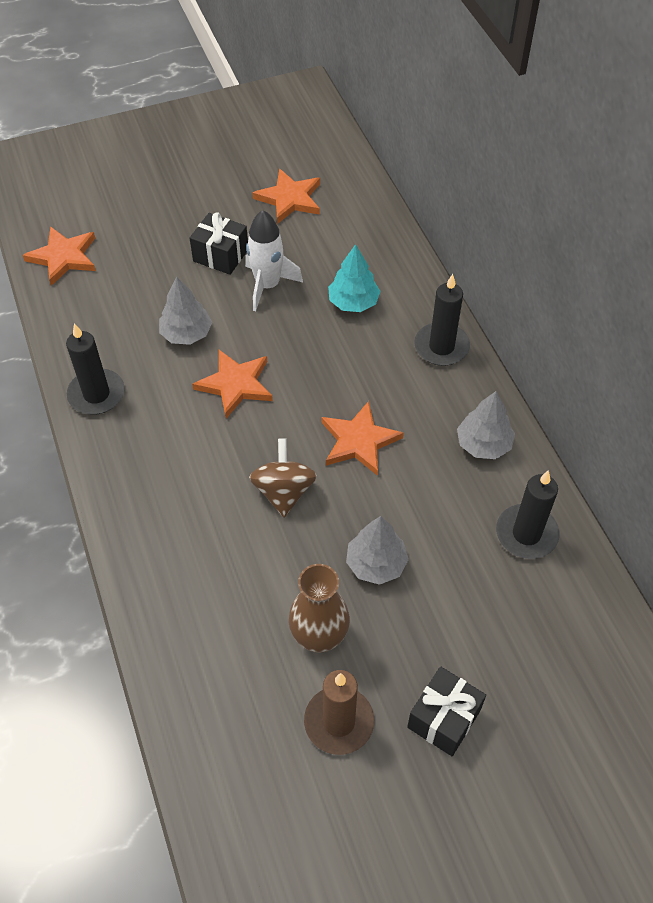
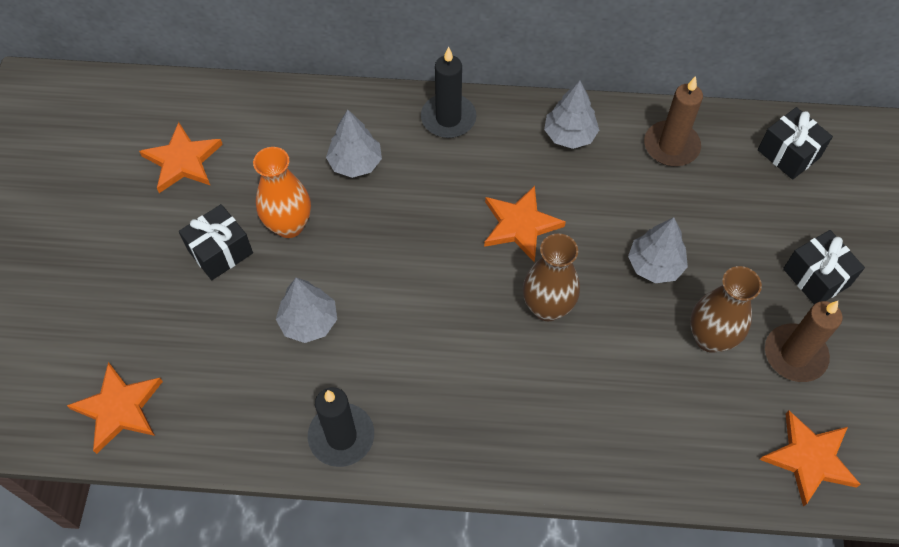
camera: 65 degrees left, 5 degrees up
(235, 384) = (400, 301): orange star -> orange star (809, 458)
(268, 285) = (289, 225): white rocket -> orange vase
(284, 492) = (547, 307): brown spinning top -> brown vase
(353, 302) = (355, 163): turquoise tree -> grey tree
(526, 534) = (671, 146): black candle -> brown candle
(589, 648) = (788, 154): none -> black gift

